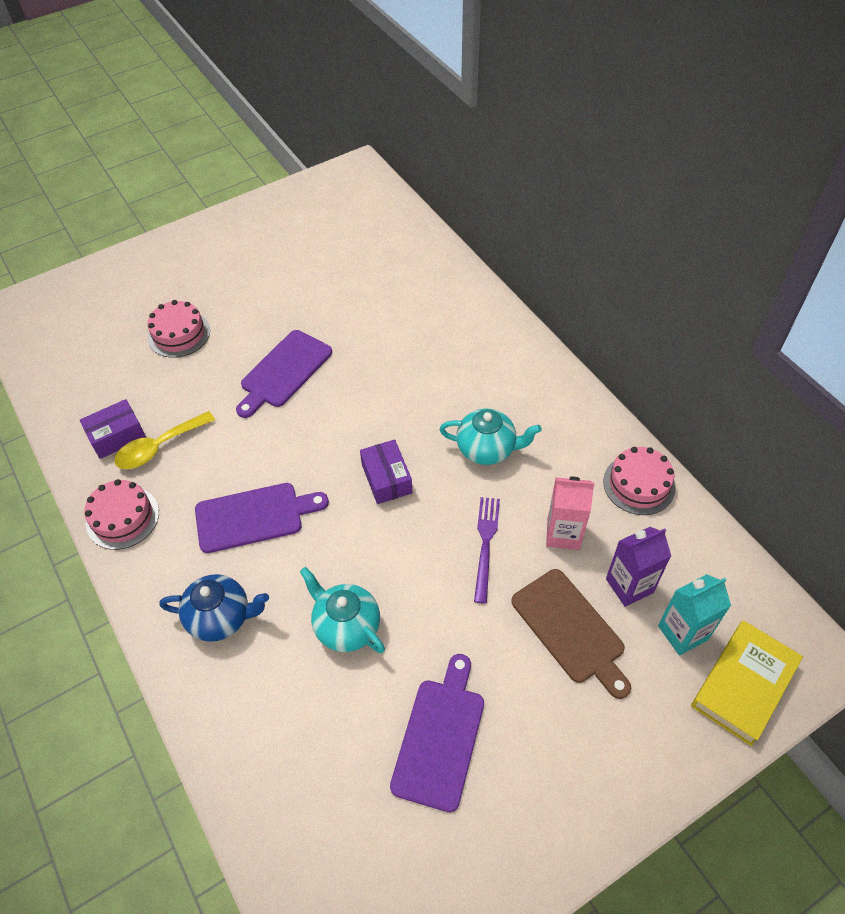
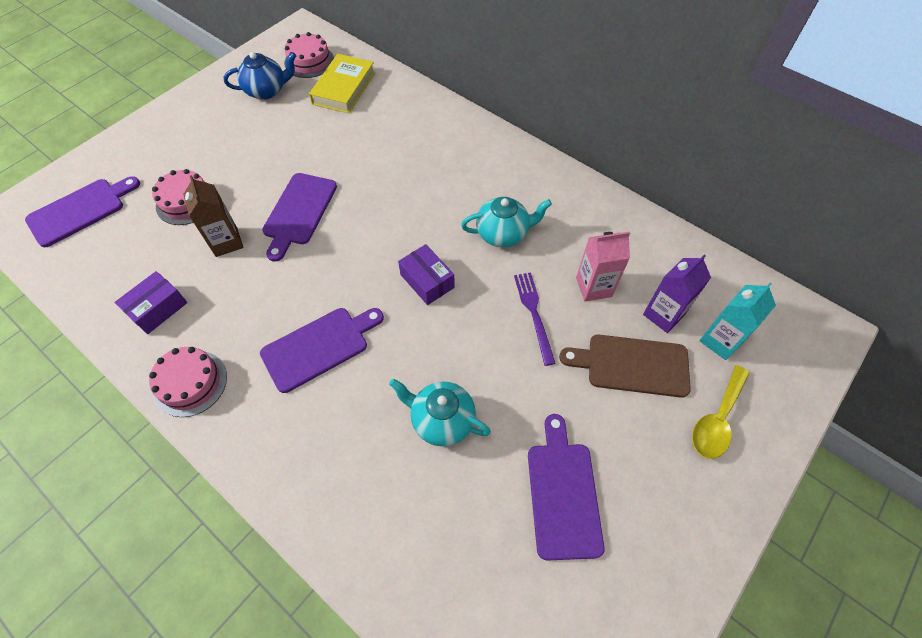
camera: 20 degrees left, 5 degrees up
(79, 319) = (80, 210): none -> purple cutting board
(159, 447) = (203, 308): yellow spoon -> yellow spoon (717, 420)
(203, 385) = (226, 242): none -> brown carton
(221, 617) = (322, 448): blue teapot -> blue teapot (267, 91)
(570, 629) = (632, 365): brown cutting board -> brown cutting board turned 150 degrees clockwise
(639, 484) = (636, 231): pink cake -> pink cake (309, 61)
(744, 684) = (783, 368): yellow book -> yellow book (344, 88)

